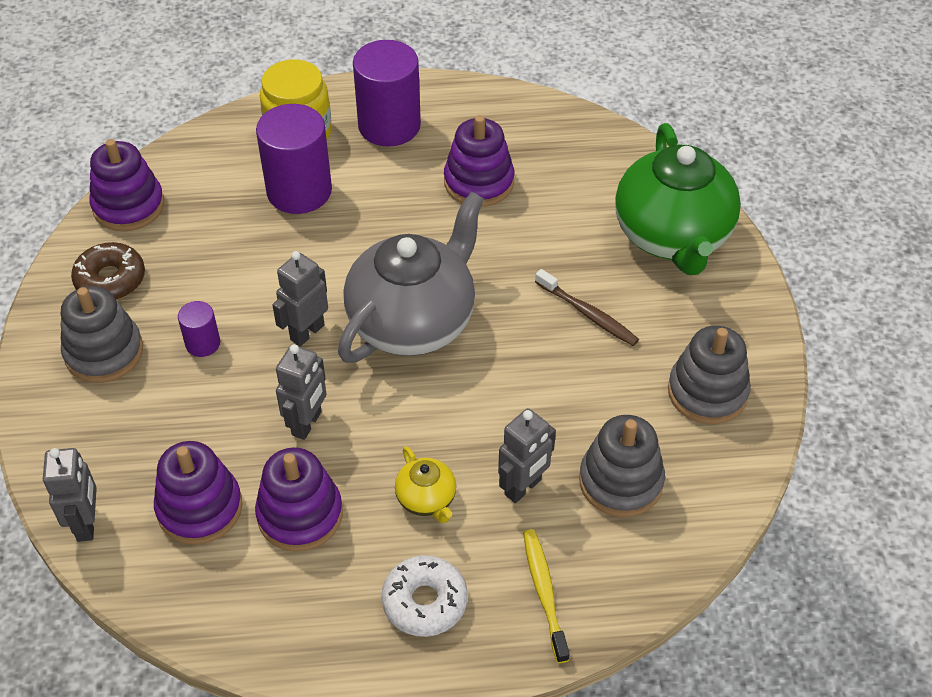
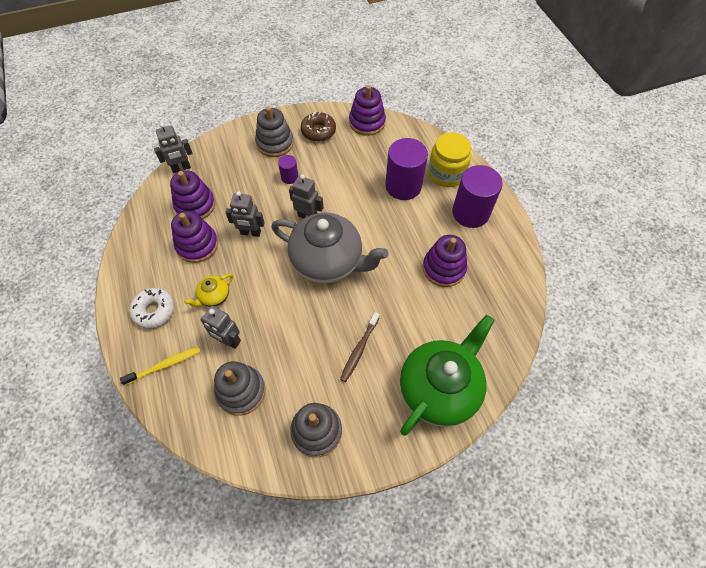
camera: 75 degrees right, 10 degrees up
(672, 237) = (439, 388): green teapot -> green teapot turned 150 degrees clockwise

